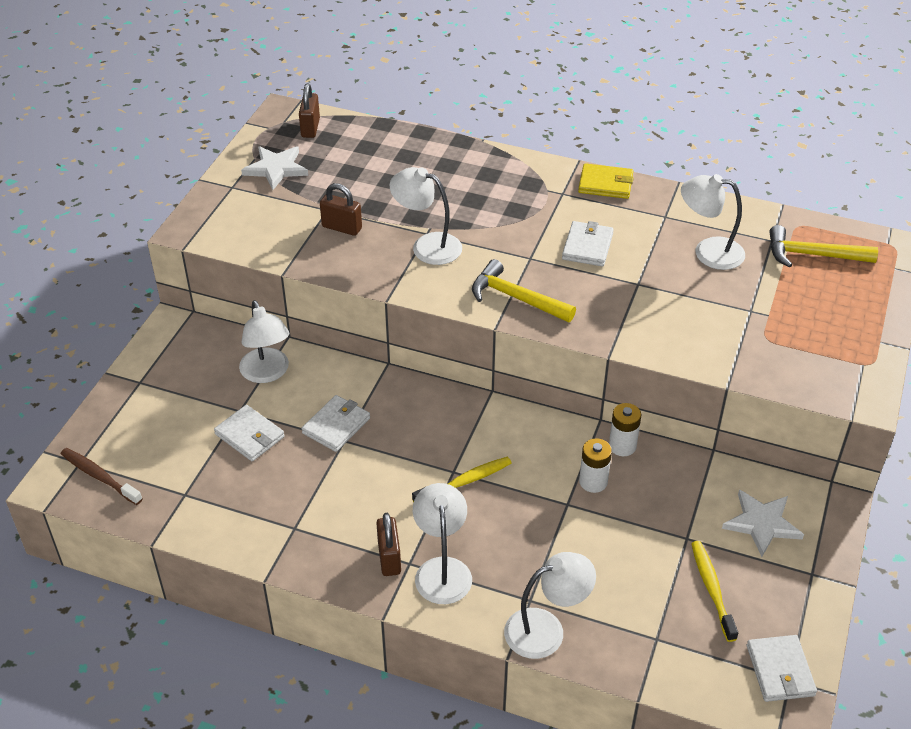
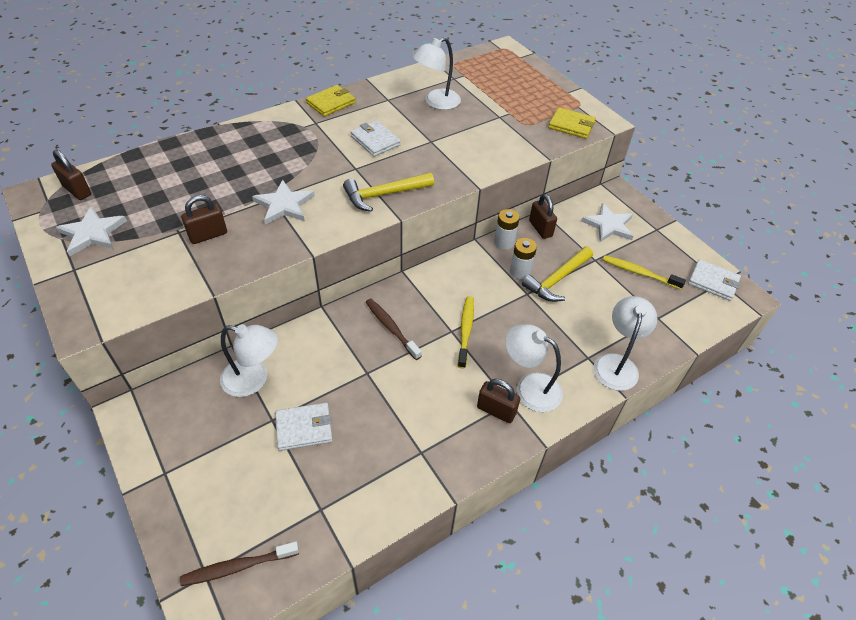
camera: 55 degrees left, 5 degrees up
(336, 425) = (348, 369): white wallet -> none
(411, 426) = (391, 328): none -> brown toothbrush
(427, 246) = (284, 205): white lamp -> white star
(681, 465) = (540, 228): none -> brown padlock
(813, 255) = (481, 73): yellow hammer -> yellow hammer (557, 279)
(816, 375) = (571, 125): none -> yellow wallet

